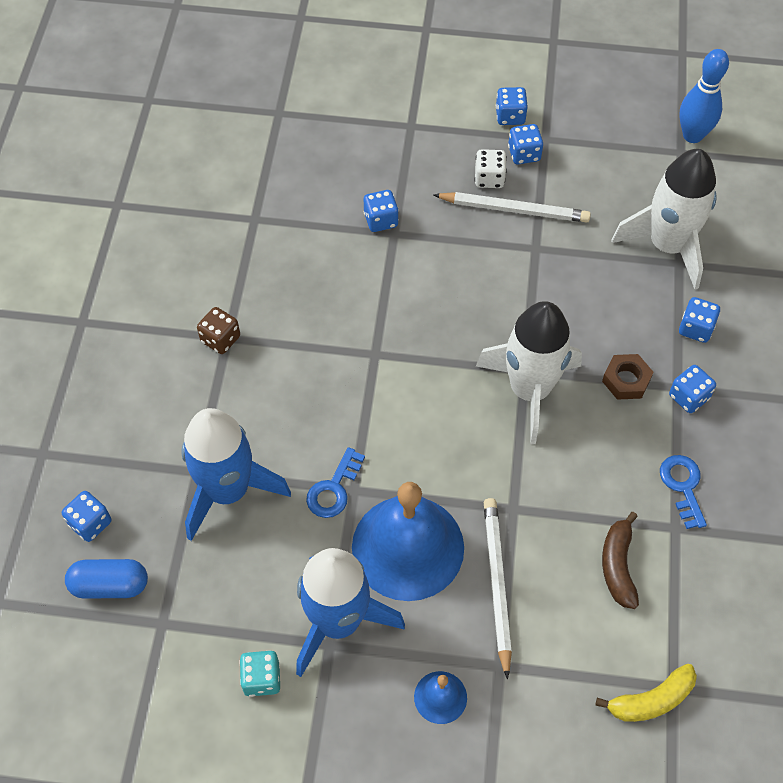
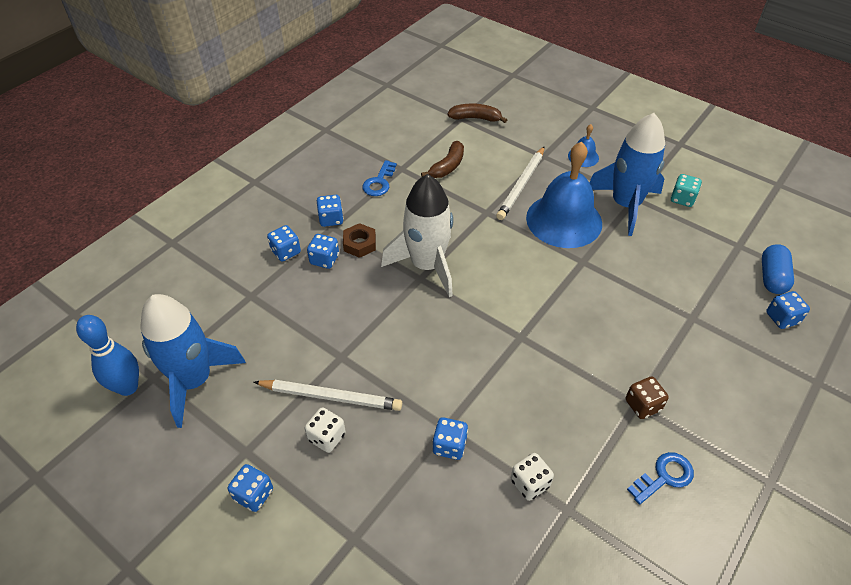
camera: 150 degrees left, 10 degrees down
(110, 585) = (772, 277): blue capsule -> blue capsule turned 75 degrees clockwise
(228, 491) = (672, 296): blue rocket -> blue rocket (194, 380)
(295, 223) = (529, 483): none -> white dice
(334, 489) = (596, 267): blue key -> blue key (664, 476)
(514, 210) = (330, 397): white pencil -> white pencil turned 150 degrees clockwise
(524, 154) = (277, 445): blue dice -> blue dice (324, 259)
(651, 700) = (475, 118): yellow banana -> brown banana
(667, 246) = (245, 310): white rocket -> none

